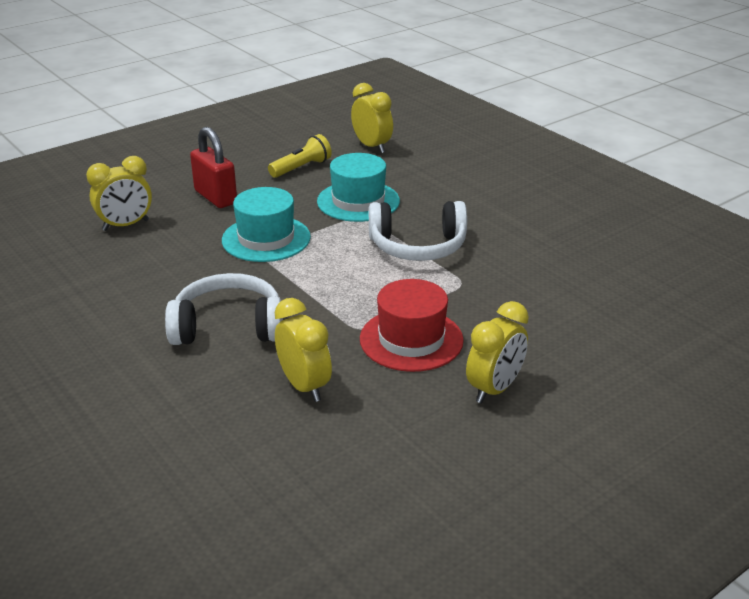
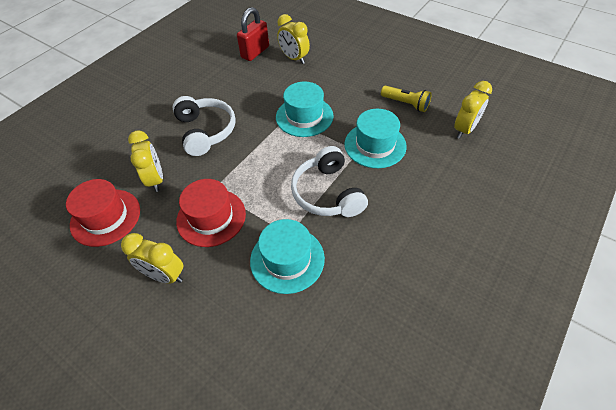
camera: 75 degrees right, 20 degrees up
(215, 197) = (344, 80): red padlock -> red padlock (255, 52)
(304, 386) = (156, 179): yellow clock -> yellow clock turned 60 degrees counterclockwise
(357, 445) = (105, 217): none -> red hat
(506, 290) = (287, 259): none -> turquoise hat

